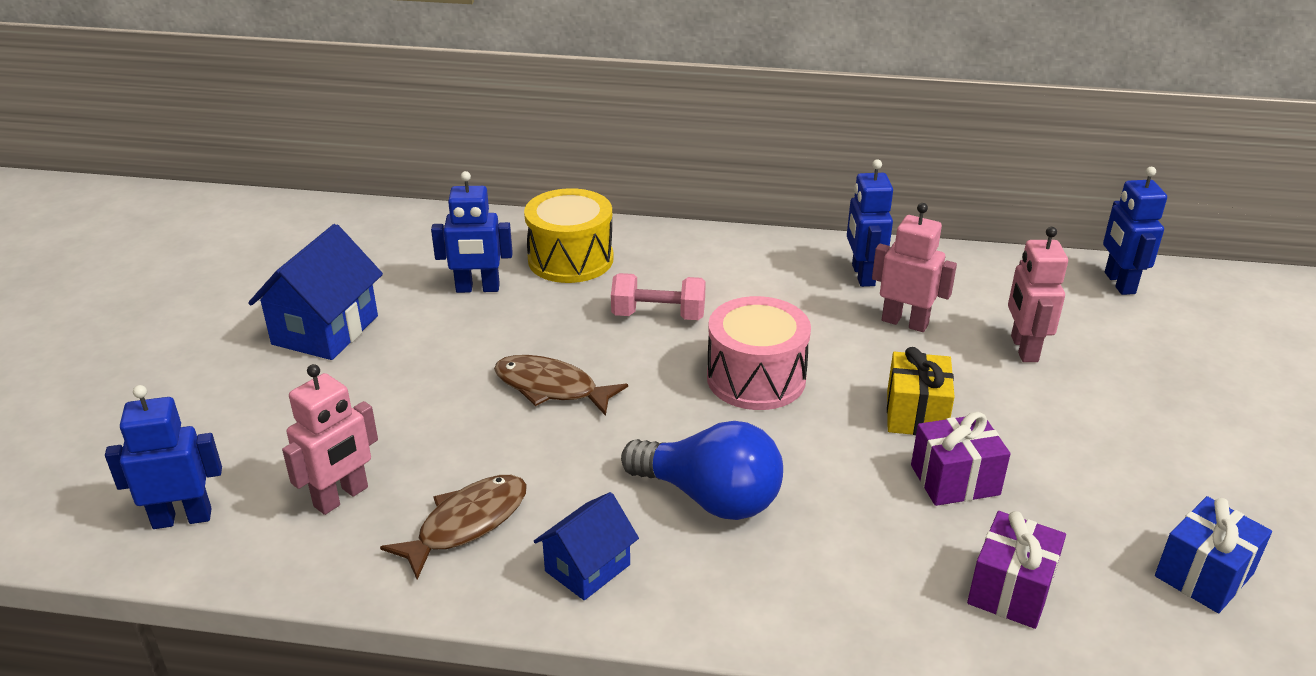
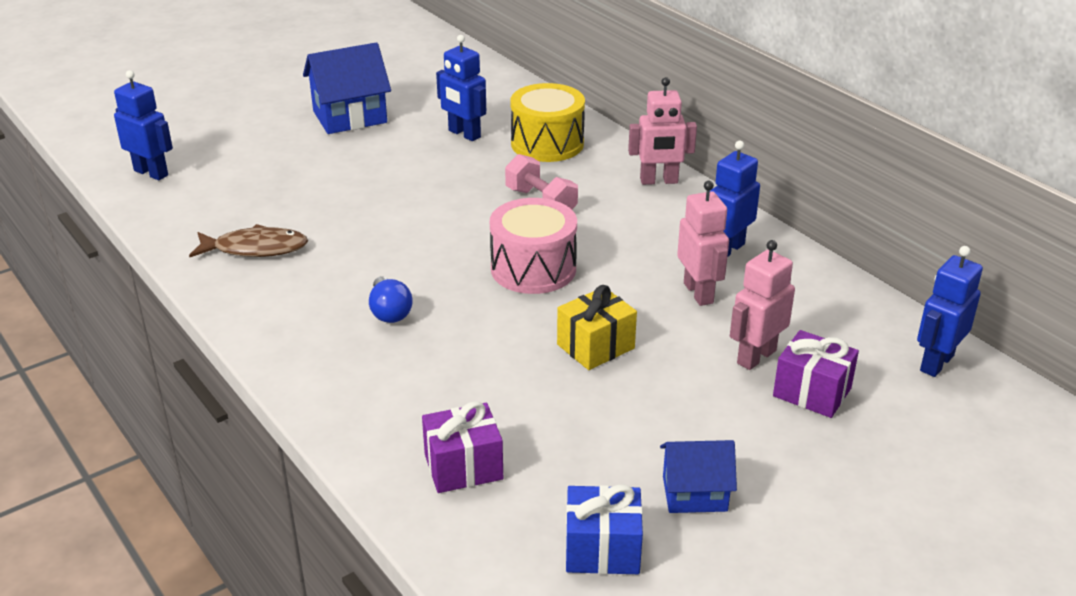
camera: 45 degrees right, 0 degrees up
(341, 497) = (225, 203): pink robot -> pink robot (659, 181)
(551, 388) = (409, 208): brown fish -> none
(587, 568) = (272, 304): blue house -> blue house (694, 494)
(710, 498) = (389, 312): blue light bulb -> blue light bulb, size x0.56
(955, 480) = (546, 394): purple gift -> purple gift (812, 392)

